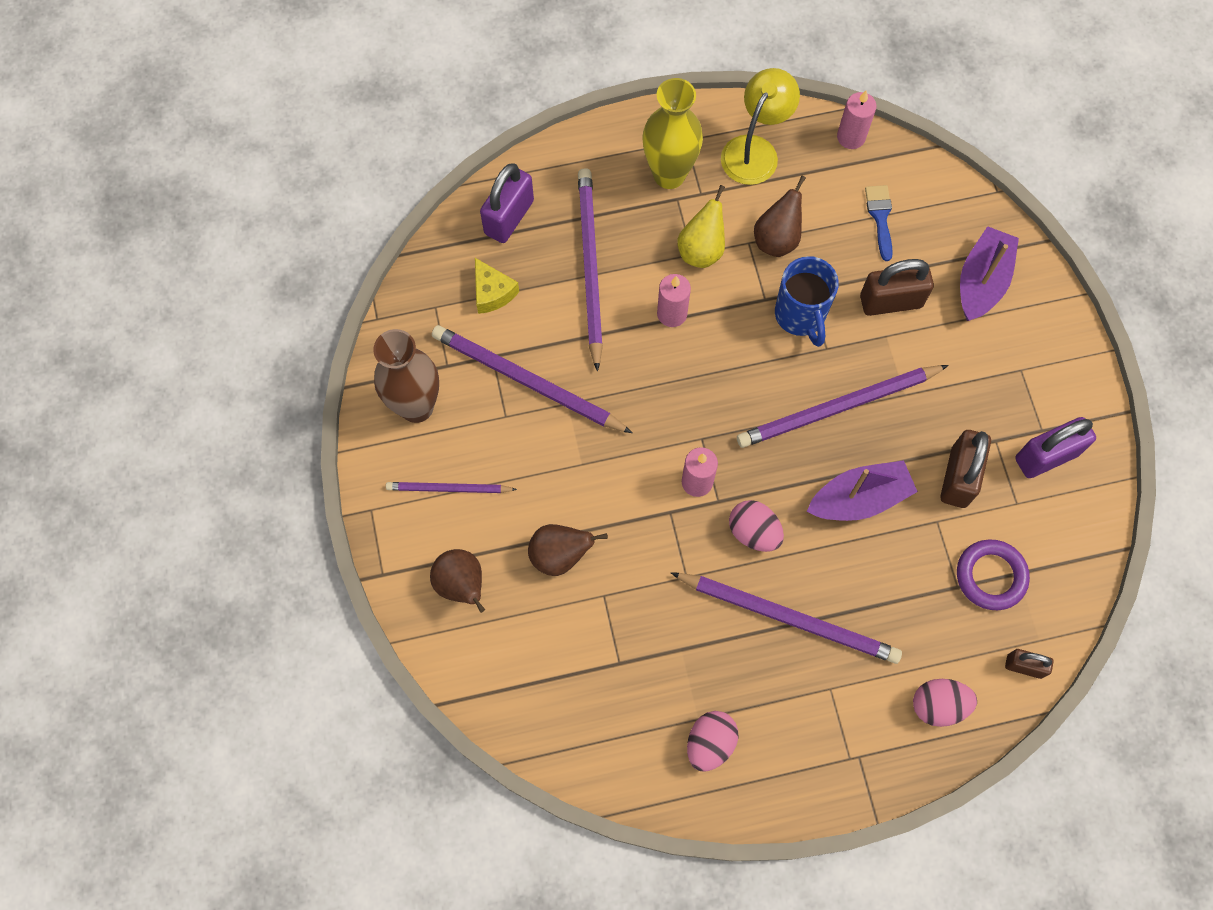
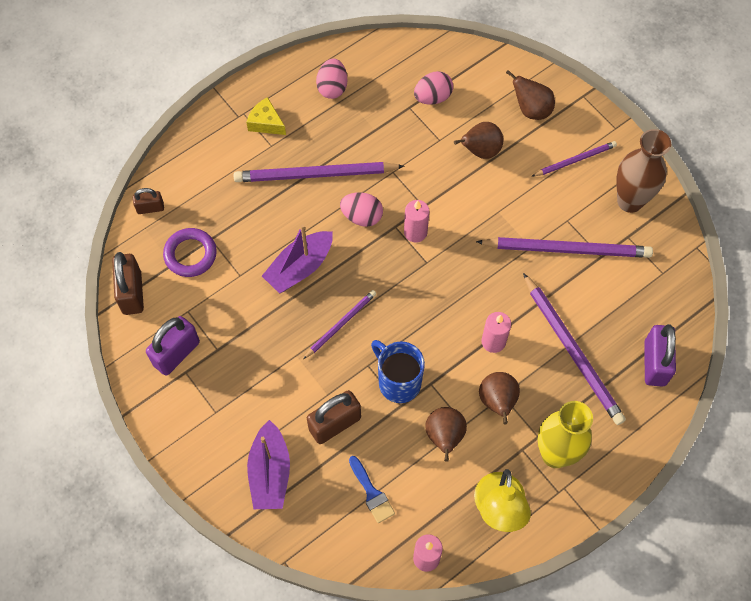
camera: 155 degrees right, 5 degrees down
(492, 292) = (630, 301): yellow cheese -> yellow cheese (266, 123)
(701, 250) = (497, 402): yellow pear -> brown pear
(838, 408) = (341, 324): purple pencil -> purple pencil, size x0.56
(938, 705) = (199, 163): pink egg -> pink egg (433, 97)
(958, 477) = (235, 311): brown padlock -> brown padlock (132, 293)

